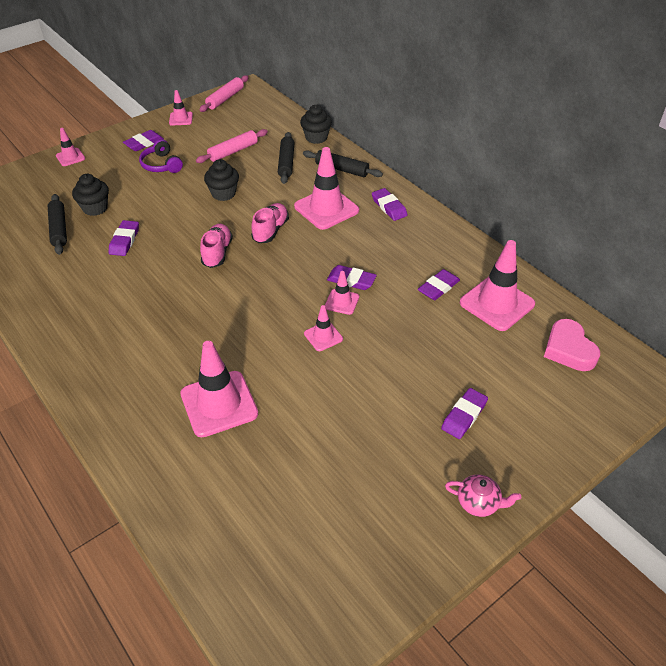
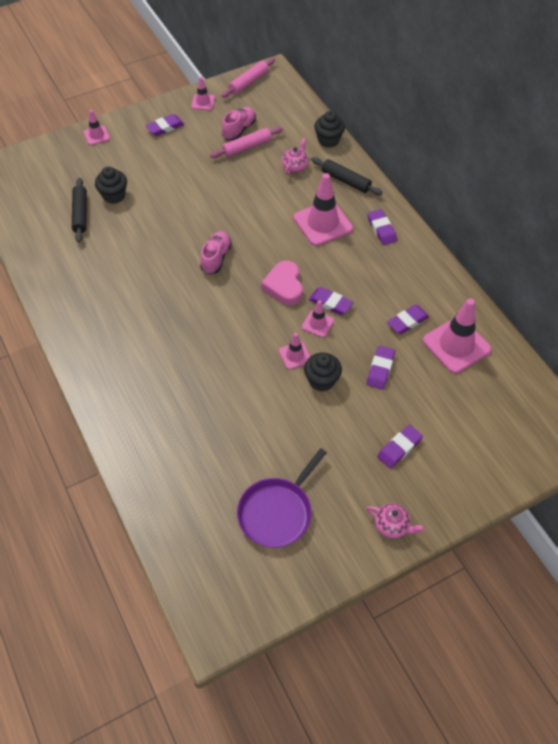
camera: 10 degrees right, 10 degrees up
(124, 241) = (136, 234): purple eraser -> purple eraser (380, 369)
(161, 165) = (178, 154): purple headphones -> none
(219, 404) = (197, 405): pink traffic cone -> none
(223, 194) = (231, 194): black cupcake -> black cupcake (321, 380)
(270, 230) = (267, 241): pink shoe -> pink shoe (239, 130)
(286, 162) = (295, 166): black rolling pin -> pink teapot
(337, 509) = (277, 512): none -> purple pan
(568, 349) = (508, 400): pink heart -> pink heart (284, 286)

